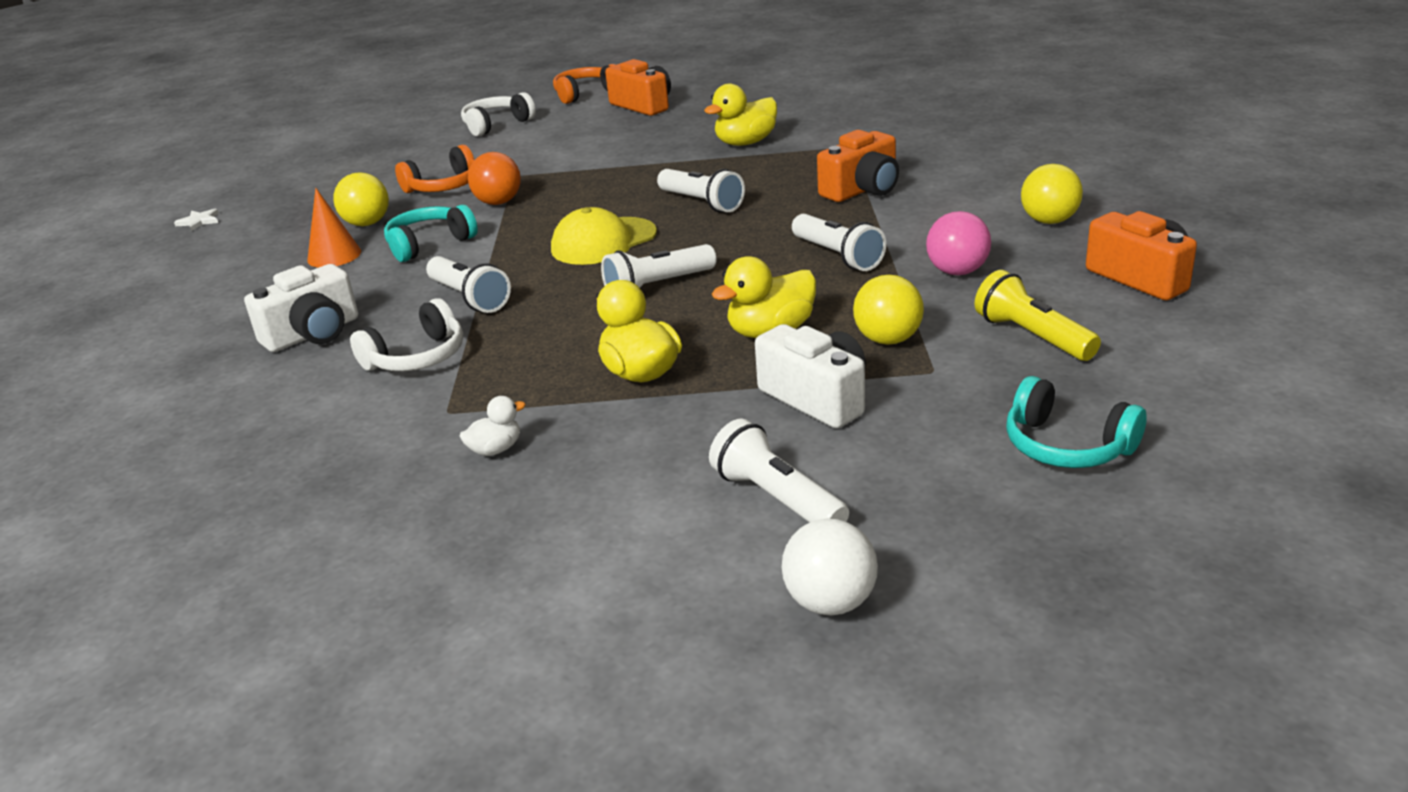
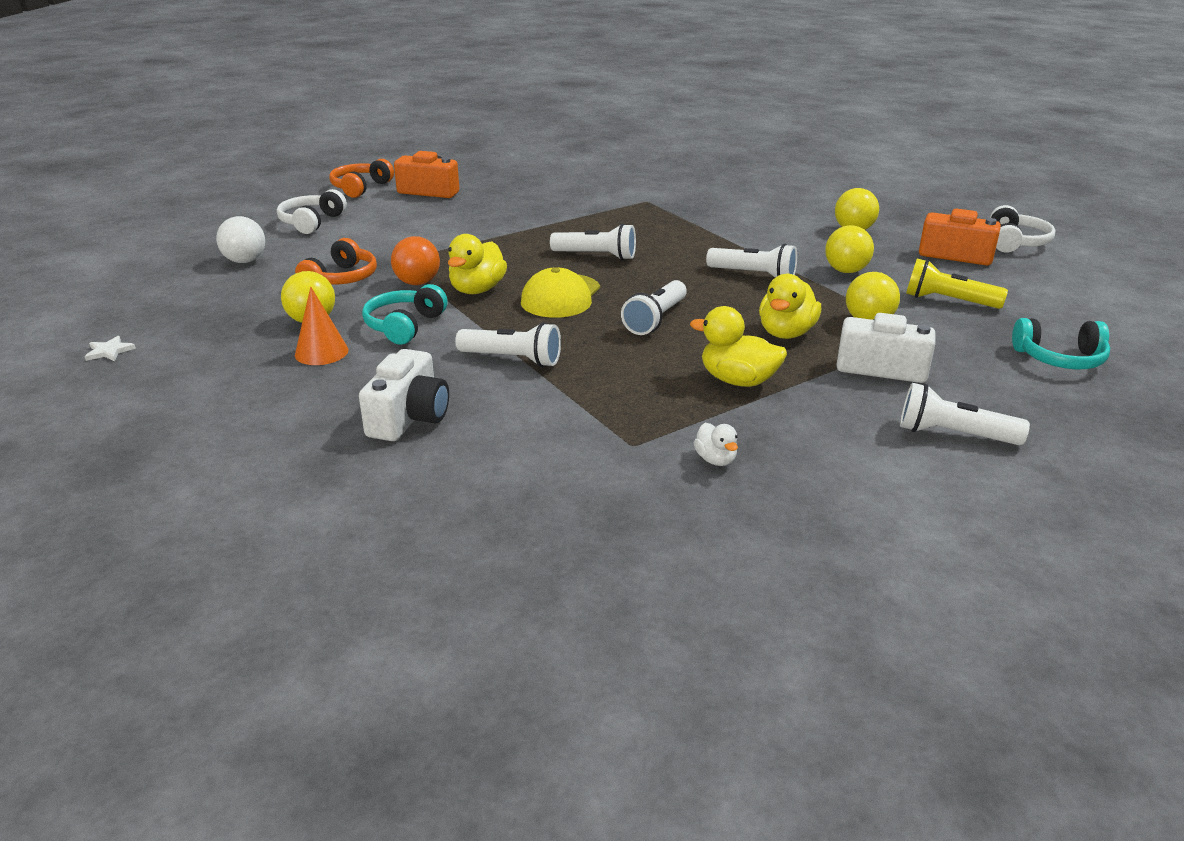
camera: 35 degrees left, 0 degrees up
(417, 357) = (540, 413): white headphones -> white headphones (1015, 242)
(496, 449) = (715, 460): white duck -> white duck turned 135 degrees clockwise
(745, 143) = (563, 208): yellow duck -> yellow duck (477, 290)
(830, 602) = (1076, 484): white ball -> white ball (245, 261)
(862, 190) = (702, 229): orange camera -> none
(957, 272) = (846, 271): pink ball -> yellow ball

